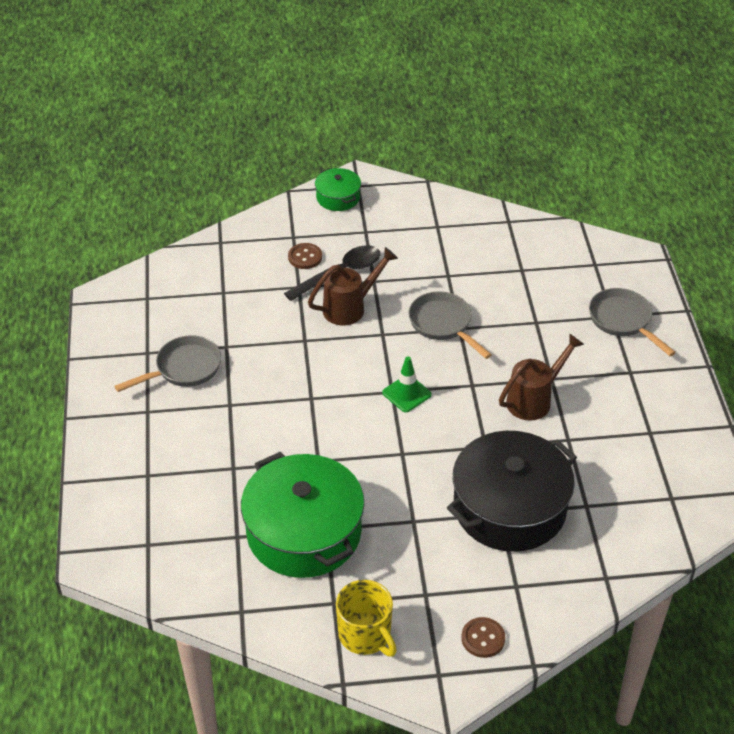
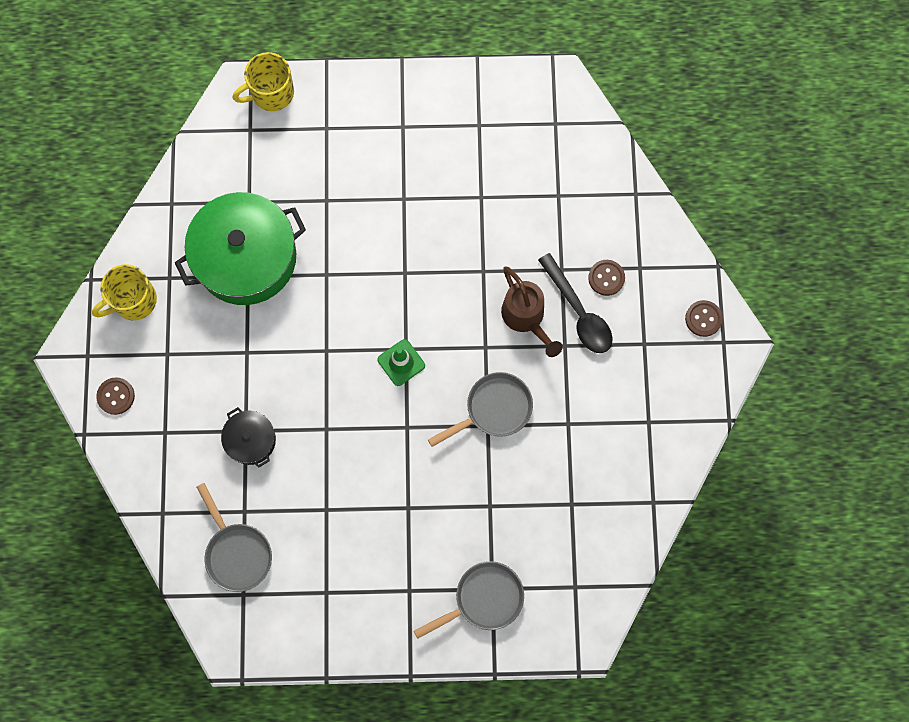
camera: 95 degrees right, 30 degrees up
(102, 528) = (271, 93): none -> yellow mug
(183, 369) = (454, 158): grey pan -> grey pan (237, 552)
(338, 197) = (703, 319): green pot -> brown button
(509, 507) = (251, 440): black pot -> black pot, size x0.48
(534, 399) = (381, 485): brown watering can -> none

